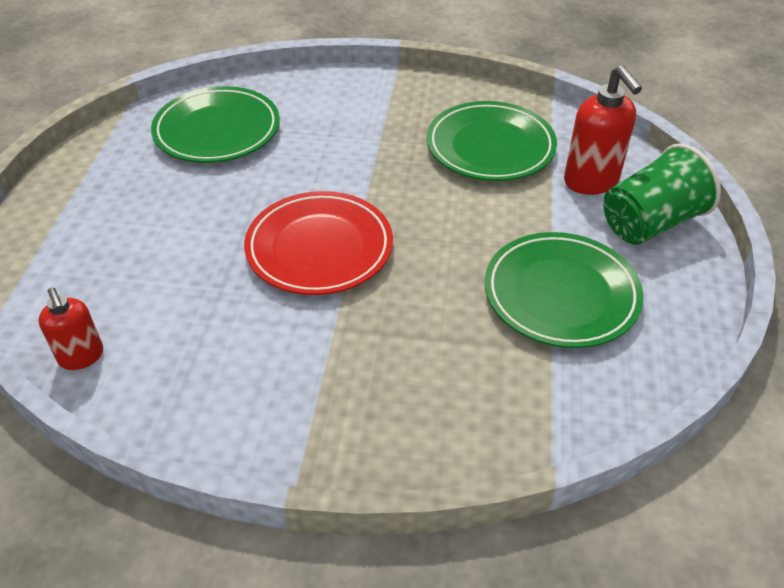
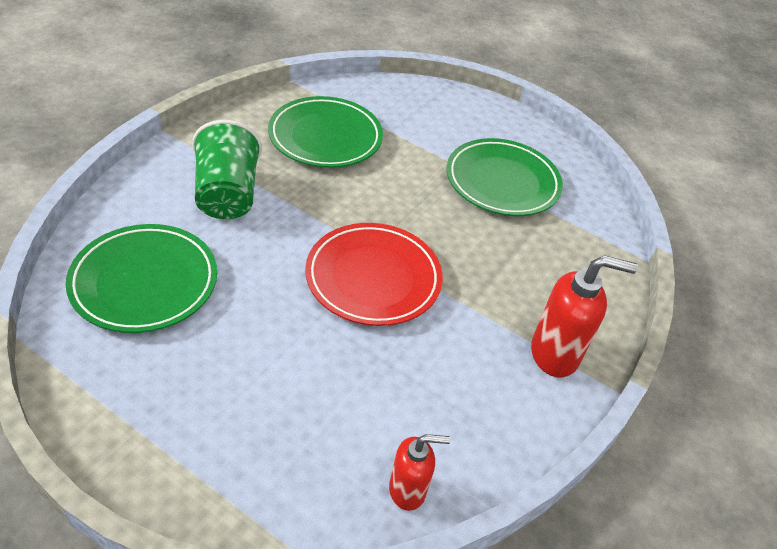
camera: 70 degrees left, 0 degrees up
(591, 181) = (403, 114): red soap dispenser -> red soap dispenser (555, 354)
(650, 223) = (462, 113): green cup -> green cup (227, 195)

